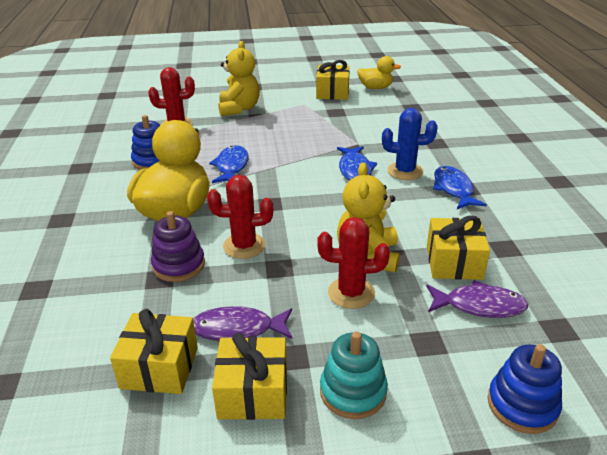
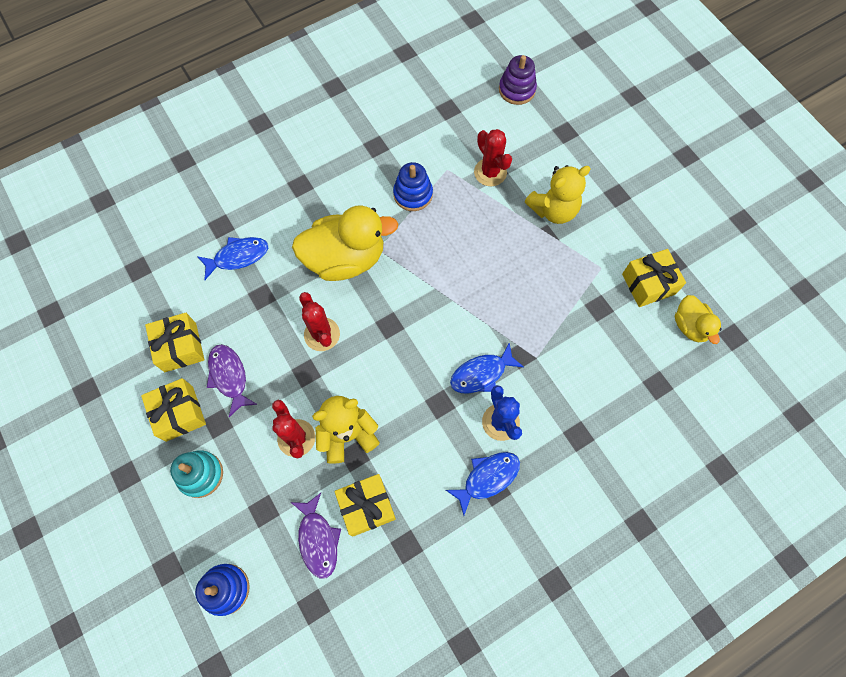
camera: 65 degrees right, 35 degrees up
(179, 265) = (280, 301): purple stacking toy -> purple stacking toy (517, 90)
(231, 166) = (435, 263): blue fish -> blue fish (238, 256)

